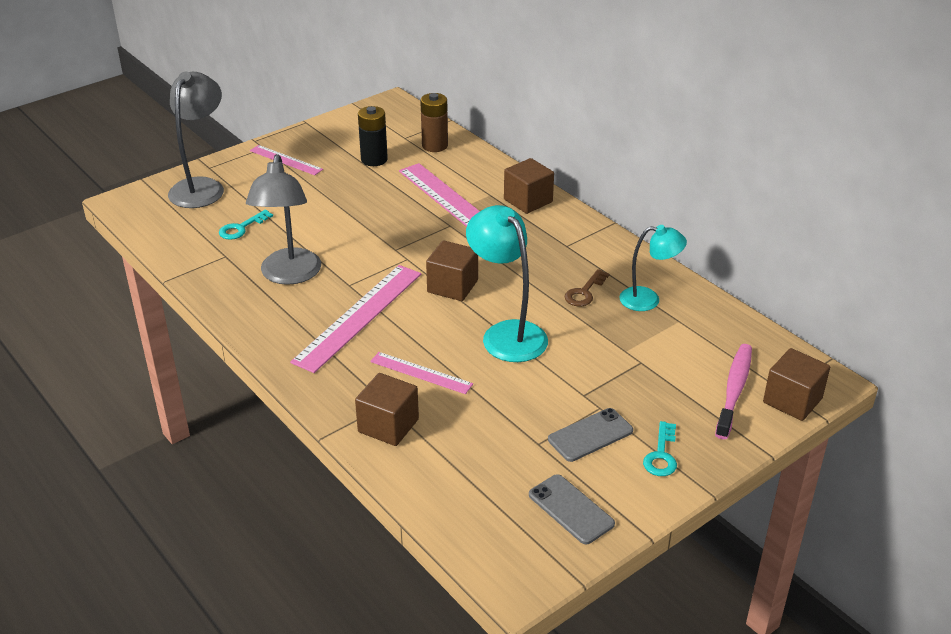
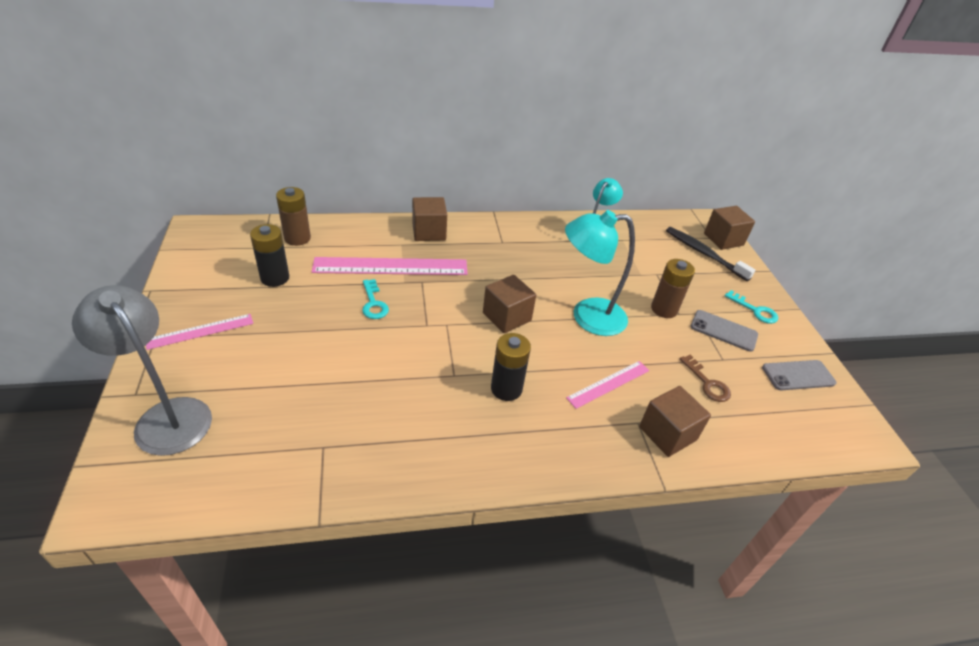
camera: 65 degrees left, 5 degrees up
(241, 228) = (285, 413): turquoise key -> turquoise key (373, 303)
(289, 275) = (403, 410): grey lamp -> none
(358, 316) = (506, 389): pink ruler -> black battery
(579, 382) = (664, 309): none -> brown battery
(584, 292) = (564, 260): brown key -> brown key (707, 383)
(590, 435) = (723, 331): grey phone -> grey phone turned 60 degrees counterclockwise
(734, 390) = (704, 254): pink toothbrush -> black toothbrush

